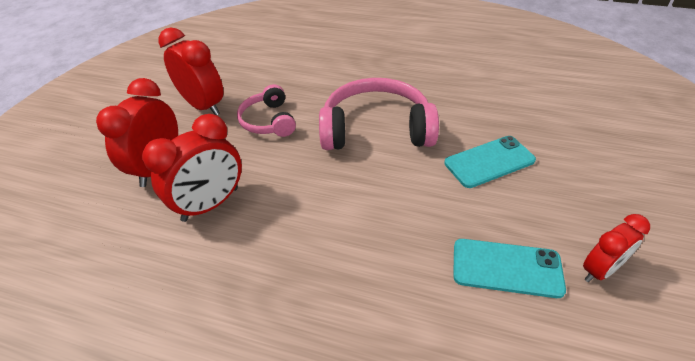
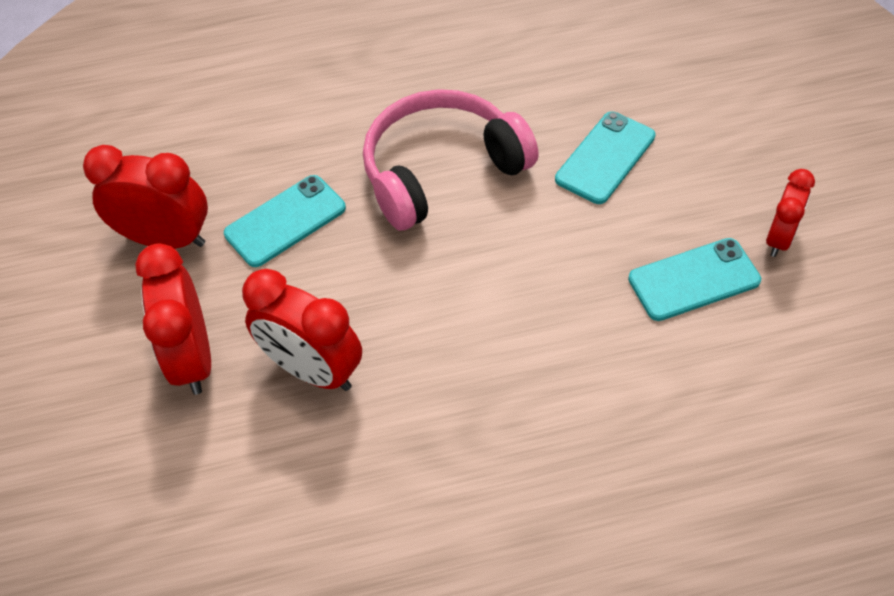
camera: 30 degrees left, 10 degrees up
(210, 204) = (312, 370): red clock -> red clock turned 105 degrees clockwise
(268, 121) = (285, 221): pink headphones -> turquoise phone

